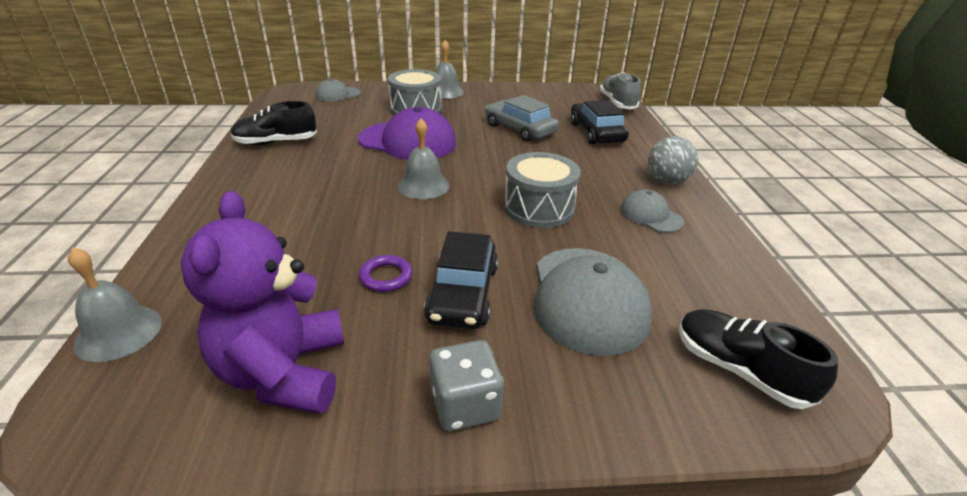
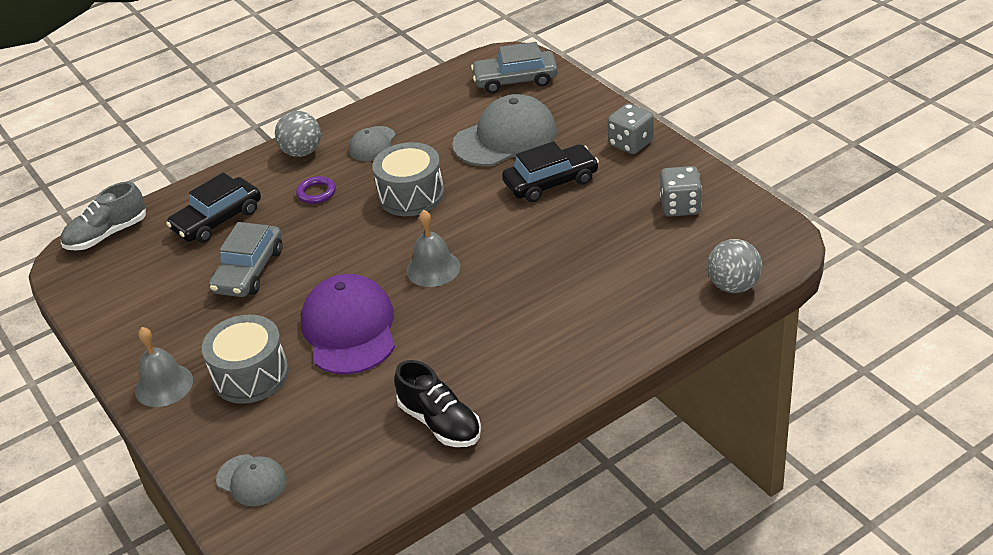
camera: 115 degrees left, 5 degrees up
(119, 332) = (733, 286): grey bell -> grey ball
(284, 372) = (680, 206): purple teddy bear -> grey dice
(386, 277) = (570, 219): purple ring -> purple ring (316, 193)
(739, 370) = (515, 80): black shoe -> grey car

